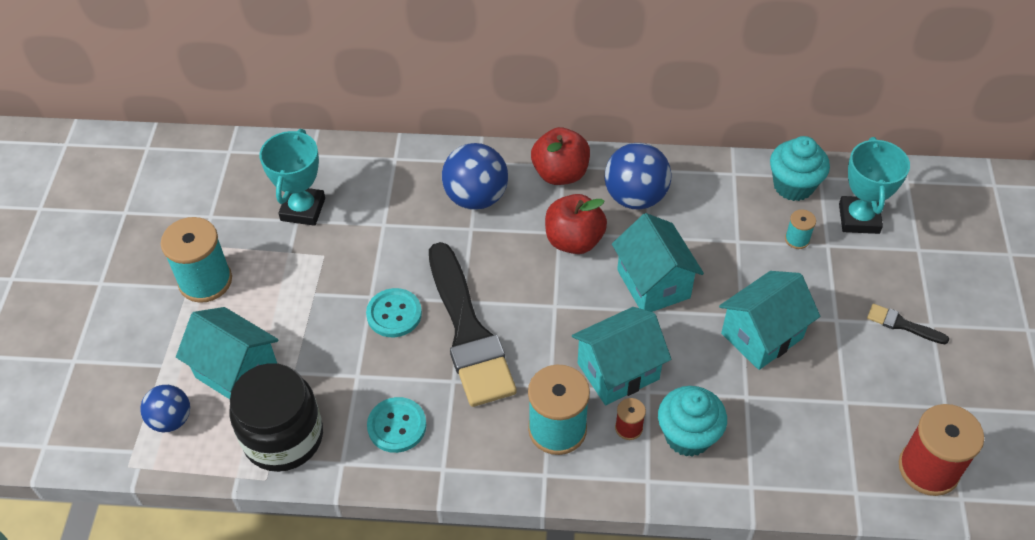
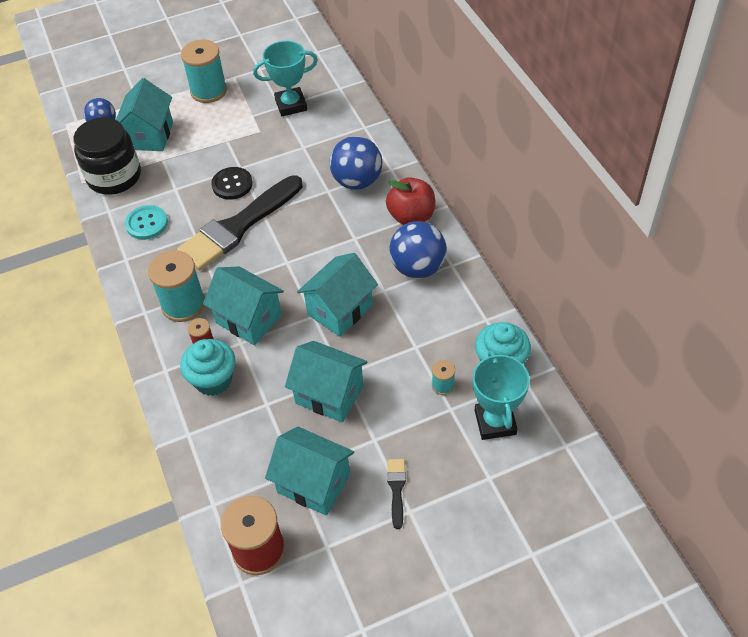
camera: 65 degrees right, 0 degrees up
(394, 314) = (232, 184): turquoise button -> black button
(574, 240) = (352, 249): red apple -> none
(859, 218) = (495, 422): turquoise trophy -> turquoise trophy turned 75 degrees counterclockwise
(867, 391) = (313, 483): none -> turquoise house

